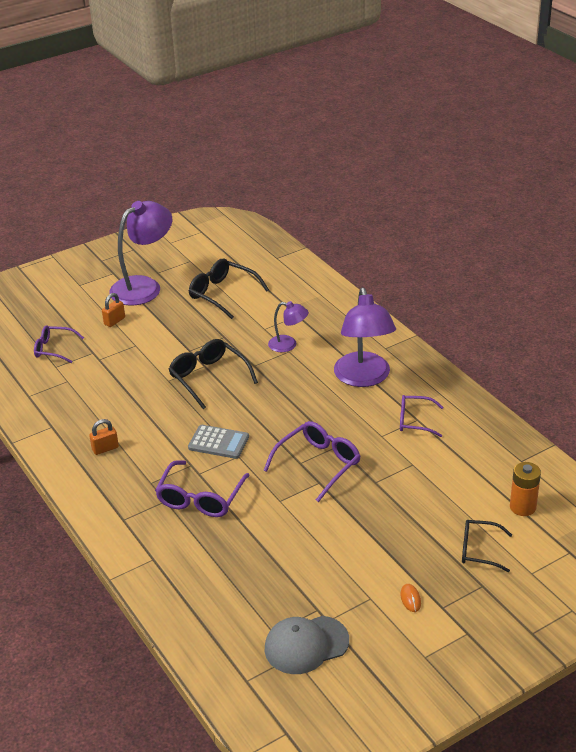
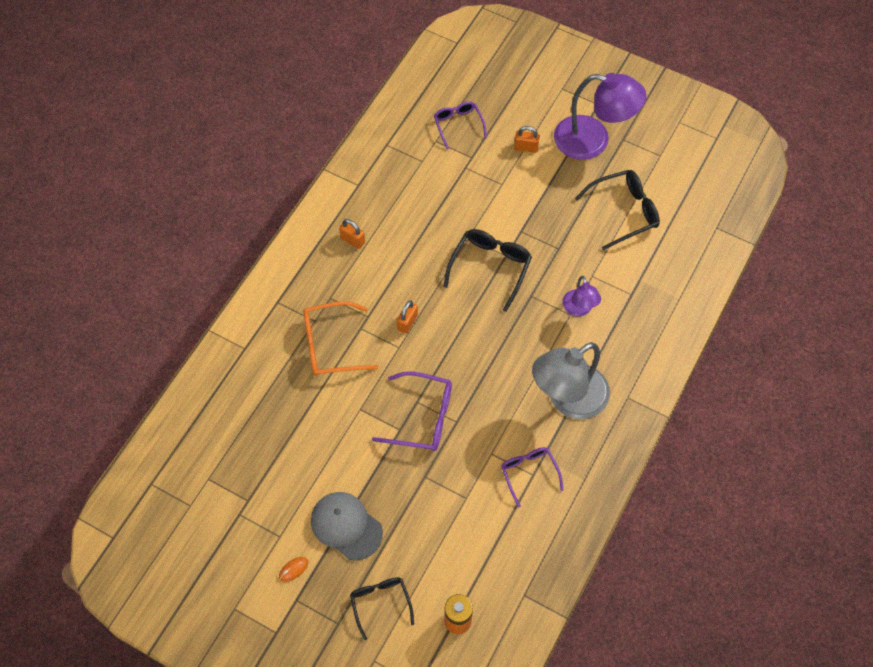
camera: 60 degrees right, 25 degrees up
(200, 498) = (331, 345): purple glasses -> orange glasses
(218, 442) = (407, 322): grey calculator -> orange padlock
(222, 294) = (624, 212): black glasses -> black glasses turned 60 degrees clockwise
(306, 645) = (206, 510): grey cap -> grey cap (346, 526)
(364, 378) = (568, 399): purple lamp -> grey lamp

